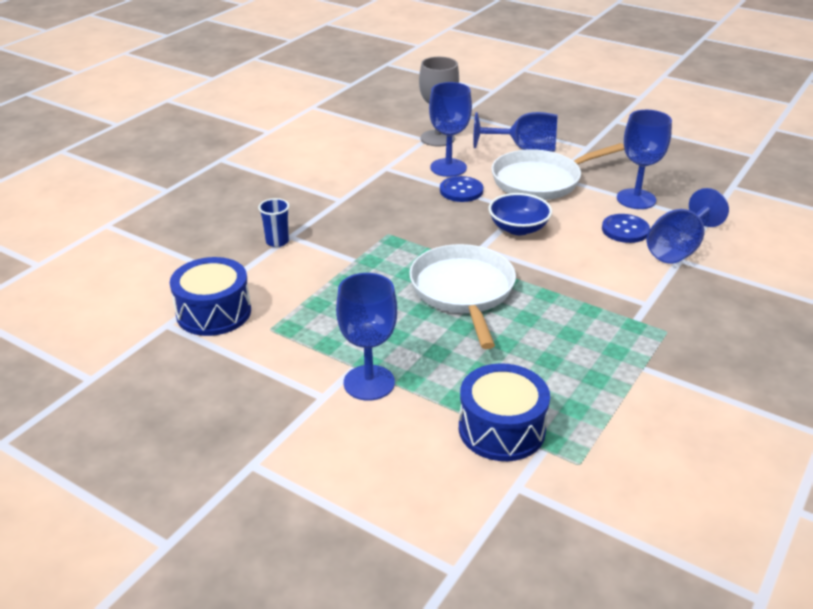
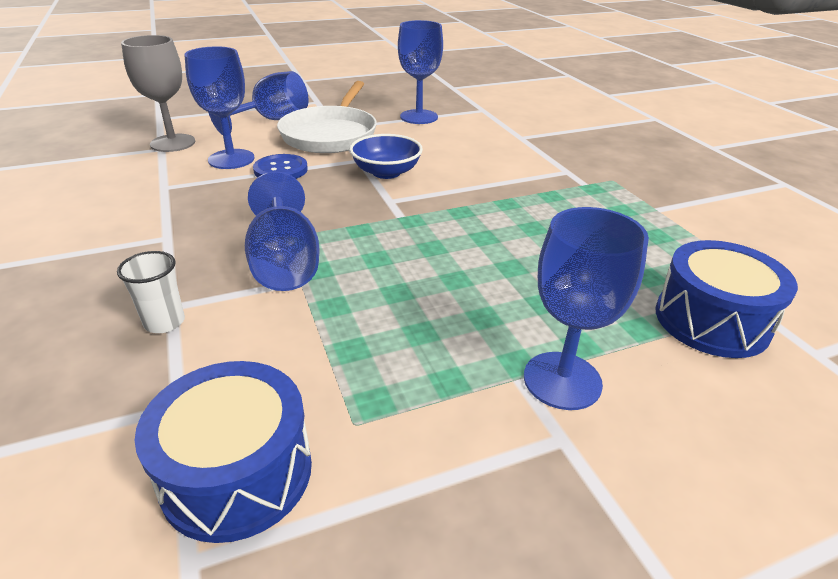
camera: 55 degrees left, 0 degrees up
(277, 241) = (164, 322): blue cup -> white cup
(463, 291) = (451, 240): white pan -> none
(625, 230) = (454, 137): blue button -> none
(678, 249) = (506, 132): blue goblet -> blue goblet (285, 263)

